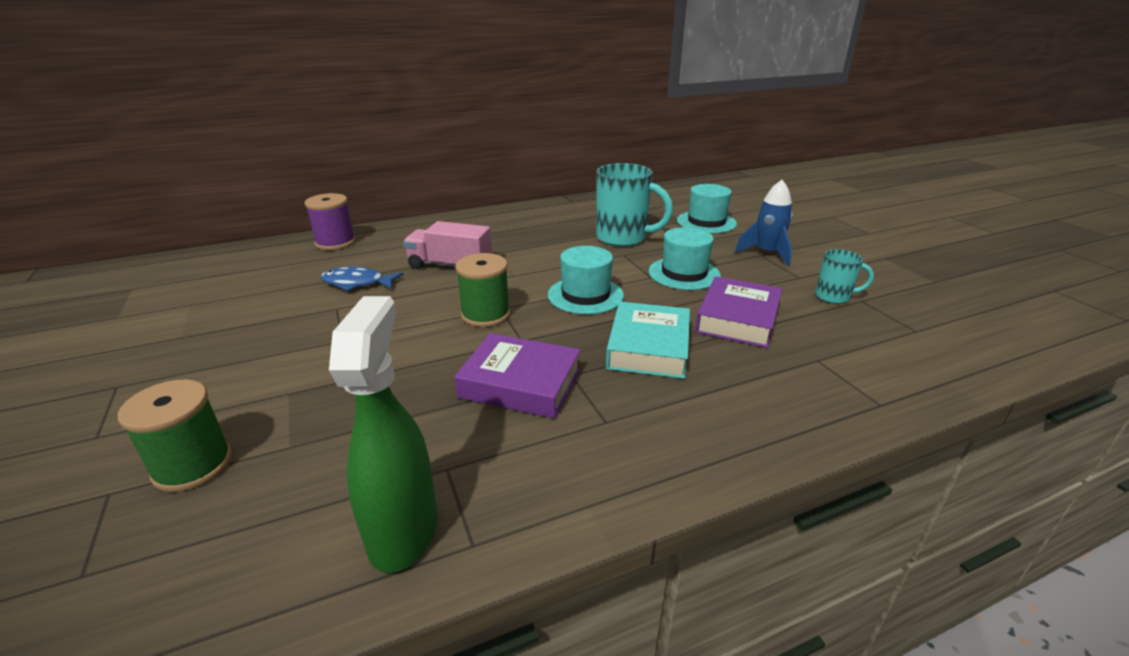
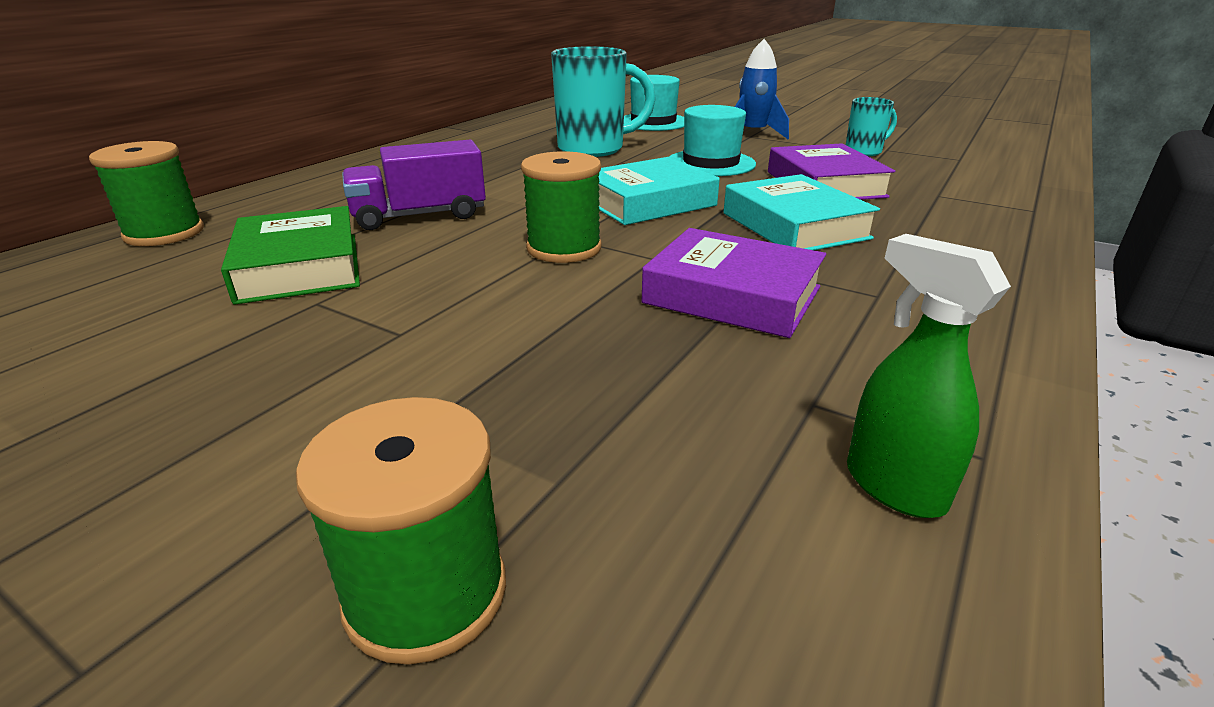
camera: 35 degrees left, 0 degrees up
(335, 242) = (164, 233): purple spool -> green spool
(357, 283) = (300, 267): blue fish -> green book
(403, 530) = (893, 486): green spray bottle -> green spray bottle, size x0.63
(450, 266) = (419, 216): pink truck -> purple truck
(520, 383) = (732, 295): purple book -> purple book turned 45 degrees clockwise
(585, 295) = (647, 202): turquoise hat -> turquoise book

